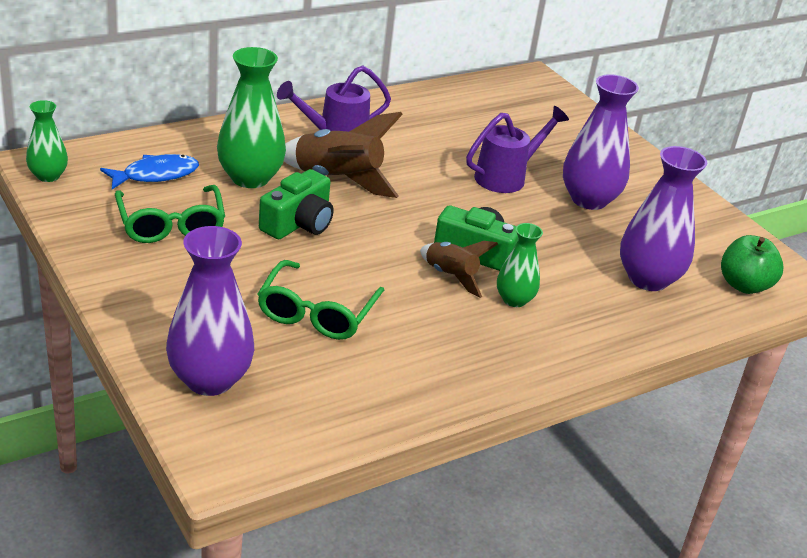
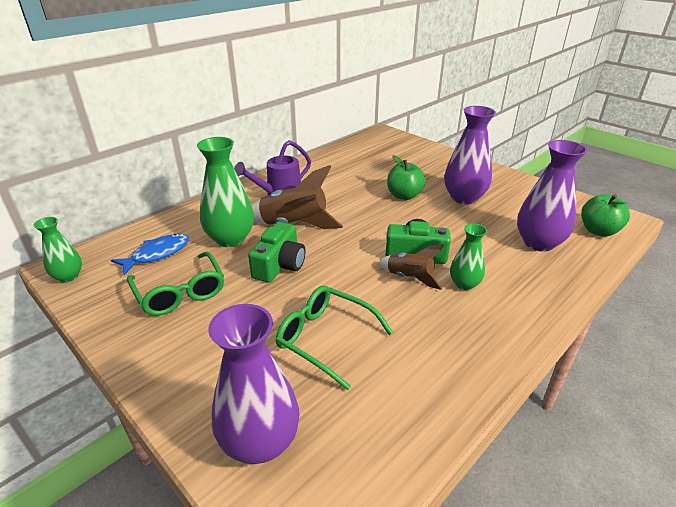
camera: 10 degrees left, 0 degrees up
(317, 312) = (326, 339): green glasses -> green glasses turned 120 degrees clockwise
(506, 177) = (404, 196): purple watering can -> green apple

